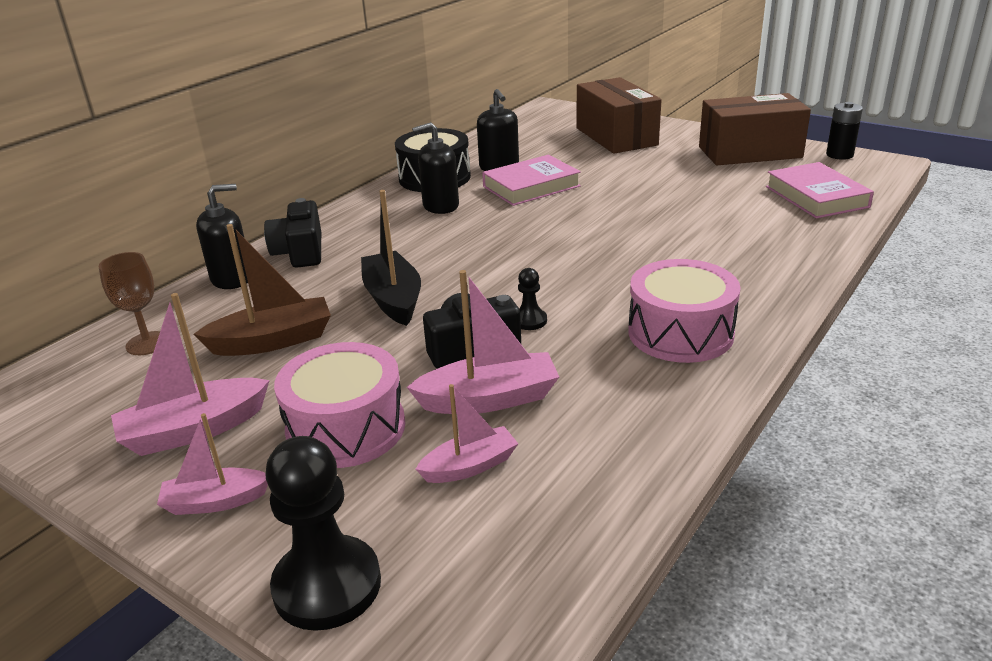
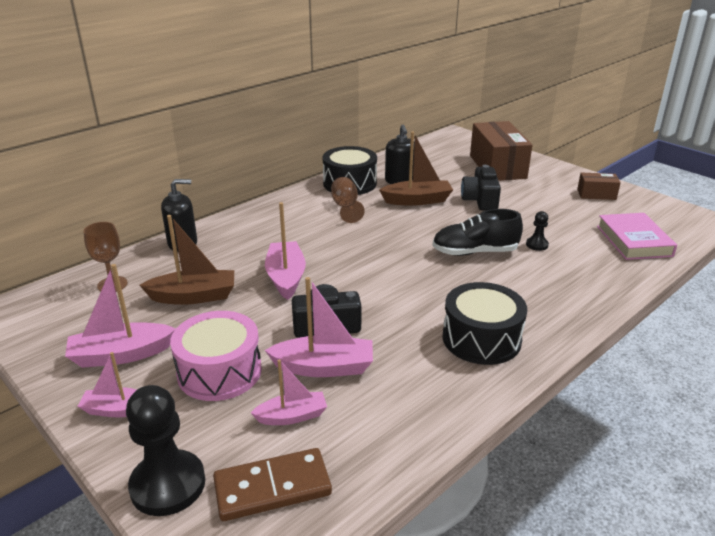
camera: 10 degrees right, 0 degrees up
(300, 252) = (235, 230): black camera -> black camera (480, 200)
(393, 299) = (286, 277): black boat -> pink boat
(440, 206) = (346, 207): black soap dispenser -> brown goblet
(478, 560) = (272, 487): none -> brown domino
(529, 321) = (375, 310): black pawn -> black pawn (537, 245)
(531, 186) = (417, 200): pink book -> brown boat
(629, 235) = (475, 252): none -> black shoe
(680, 333) = (481, 339): pink drum -> black drum
(749, 152) = (596, 194): brown box -> brown box, size x0.50
(839, 155) = (668, 207): black battery -> none

